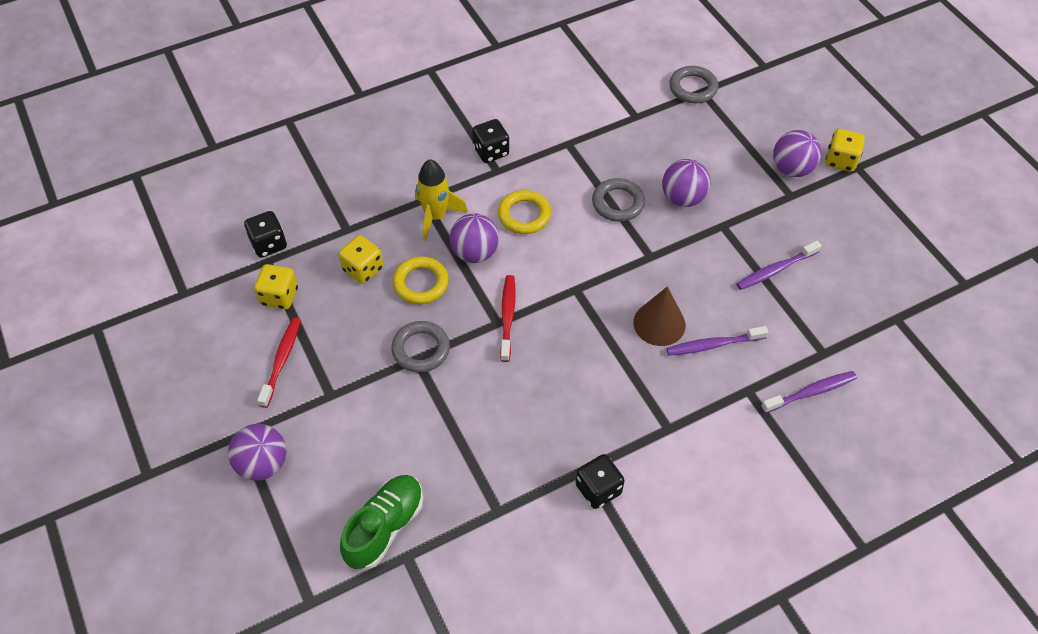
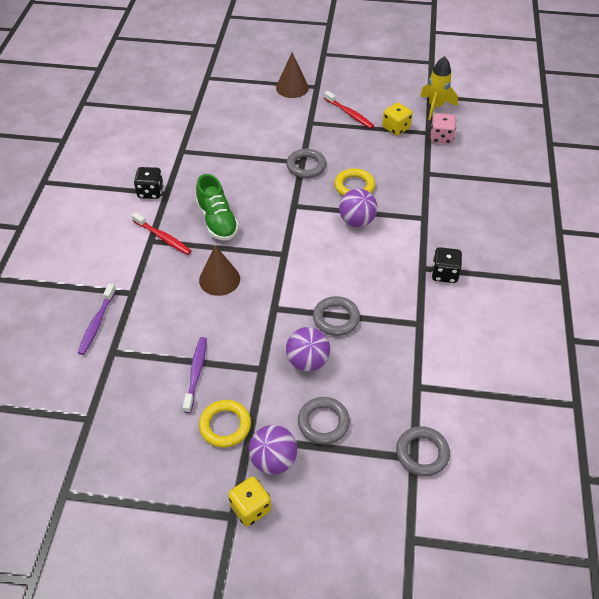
camera: 125 degrees right, 5 degrees down
(263, 464) = (292, 87): purple ball -> brown cone
(269, 244) = (441, 137): black dice -> pink dice
(363, 269) = (387, 167): yellow dice -> none
(385, 527) = (216, 111): green shoe -> green shoe (217, 221)
(436, 216) = (404, 217): yellow rocket -> yellow rocket (435, 107)
(507, 317) = (293, 212): red toothbrush -> red toothbrush (163, 237)
(524, 215) = (368, 261): yellow ring -> yellow ring (225, 425)
(713, 345) = (177, 296): purple toothbrush -> none
(728, 156) = (323, 422): none -> grey ring

